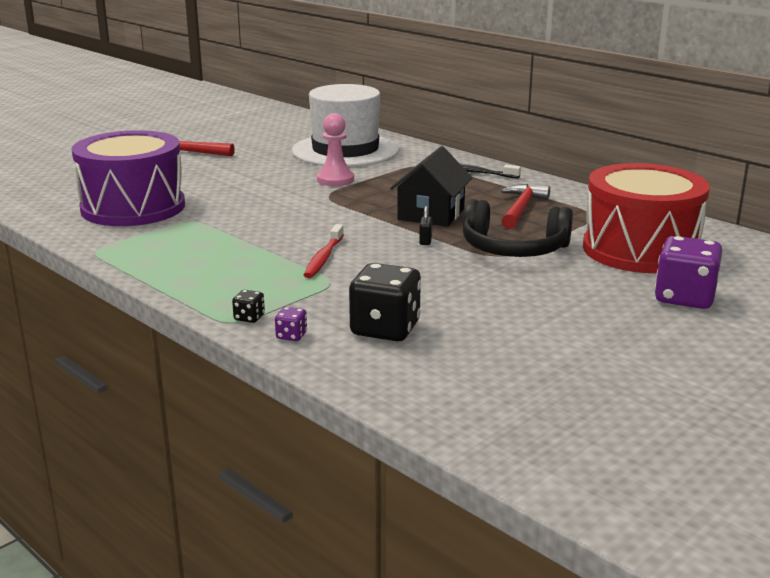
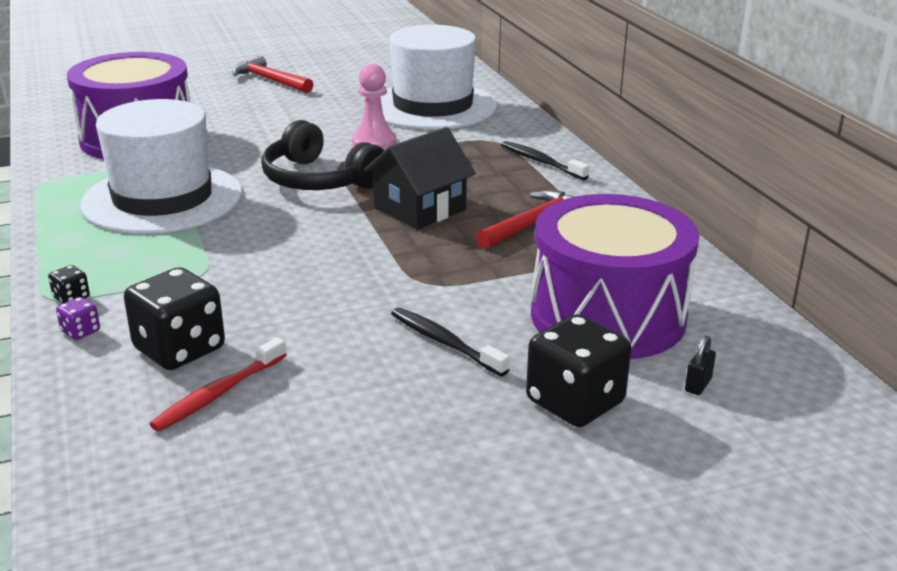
camera: 25 degrees right, 5 degrees up
(222, 243) = (162, 199): none -> white hat
(324, 258) = (236, 240): red toothbrush -> red toothbrush (219, 393)
(425, 241) = (368, 243): black padlock -> black padlock (698, 385)
(513, 249) = (454, 277): black headphones -> black headphones (319, 180)
(562, 285) = (445, 343): none -> black toothbrush
(640, 250) = (607, 316): red drum -> purple drum
(684, 298) = (575, 402): purple dice -> black dice

